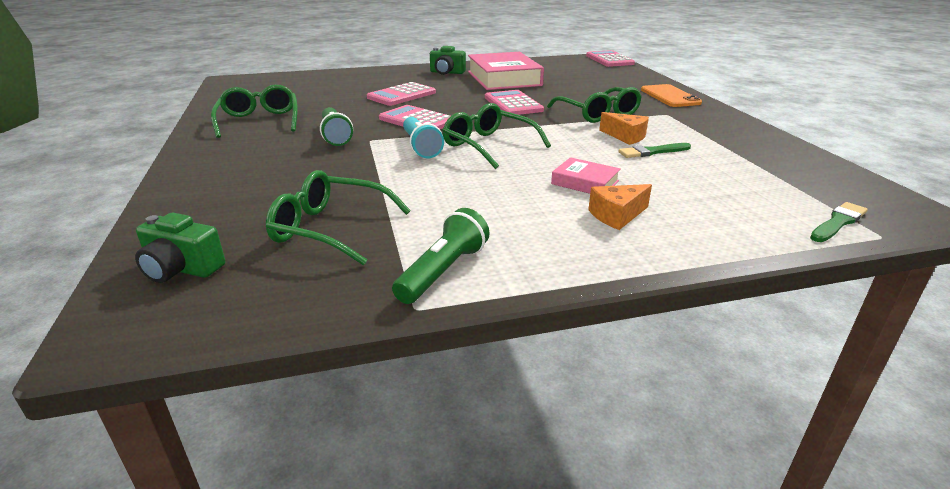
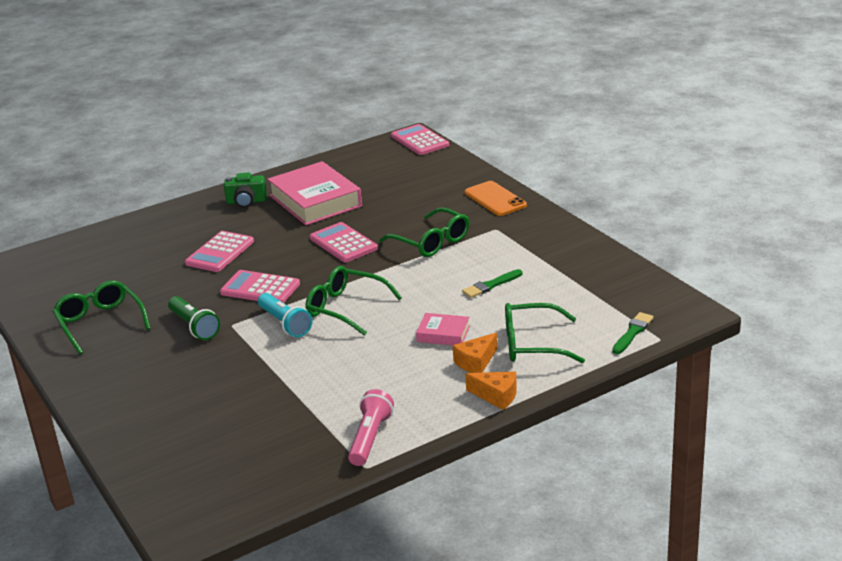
camera: 15 degrees left, 0 degrees up
(181, 269) = (183, 481): green camera -> none
(330, 229) = (266, 424): green glasses -> green glasses (532, 344)
(443, 271) = (370, 438): green flashlight -> pink flashlight
(625, 136) = (464, 270): orange cheese -> orange cheese (496, 396)

